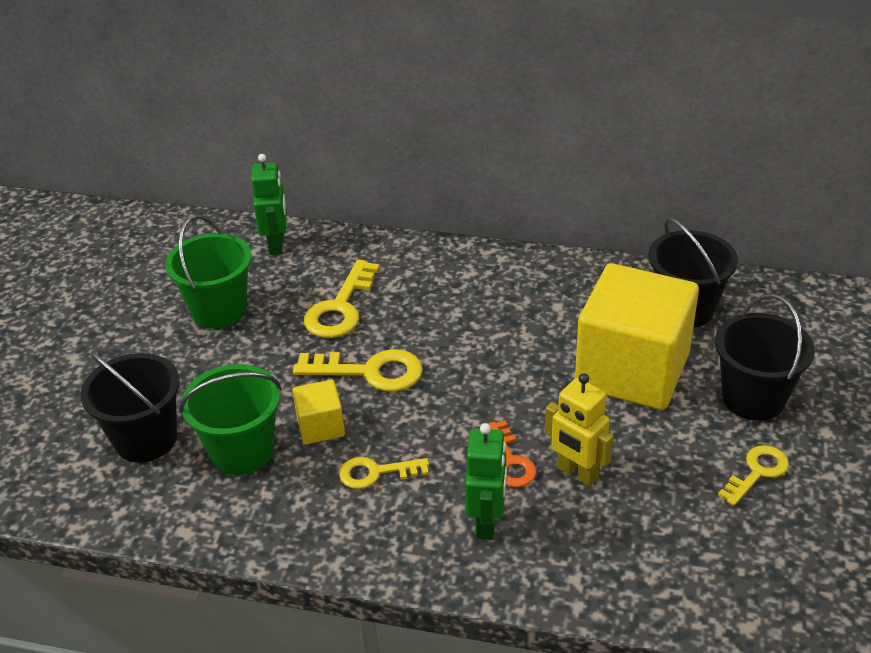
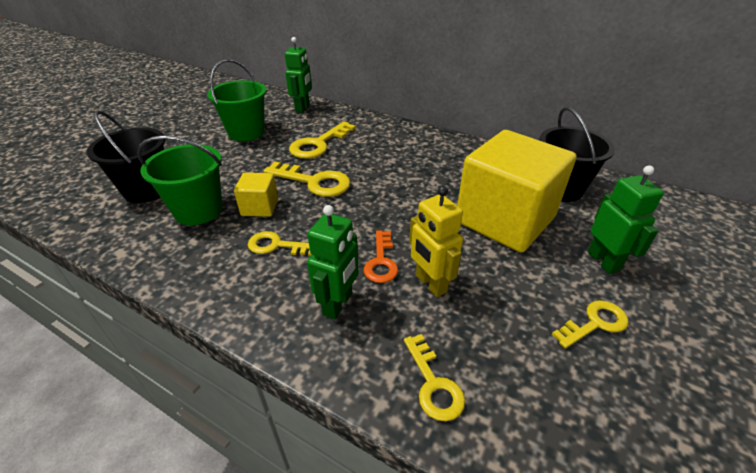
camera: 15 degrees right, 0 degrees up
(620, 574) = (433, 384): none -> yellow key
(753, 398) = (603, 261): black bucket -> green robot

